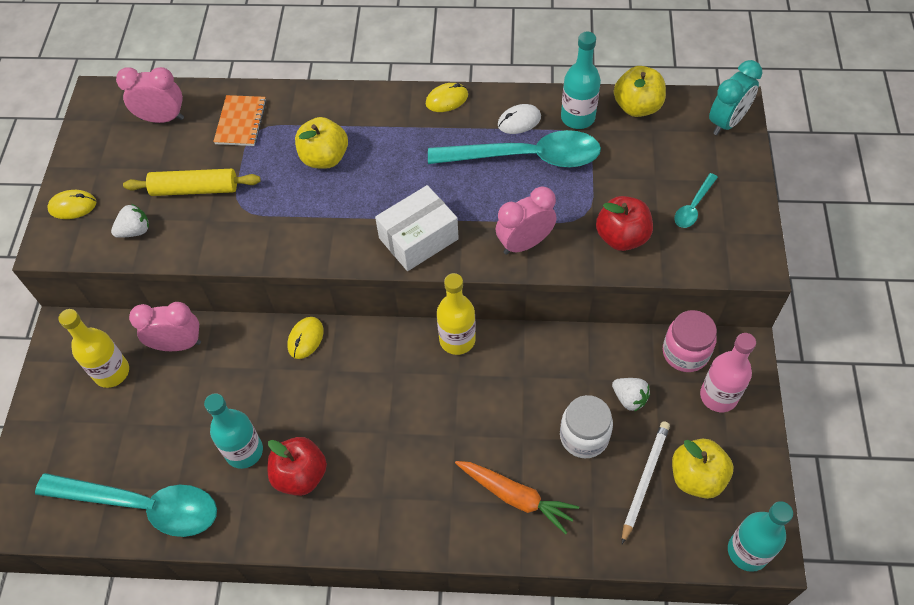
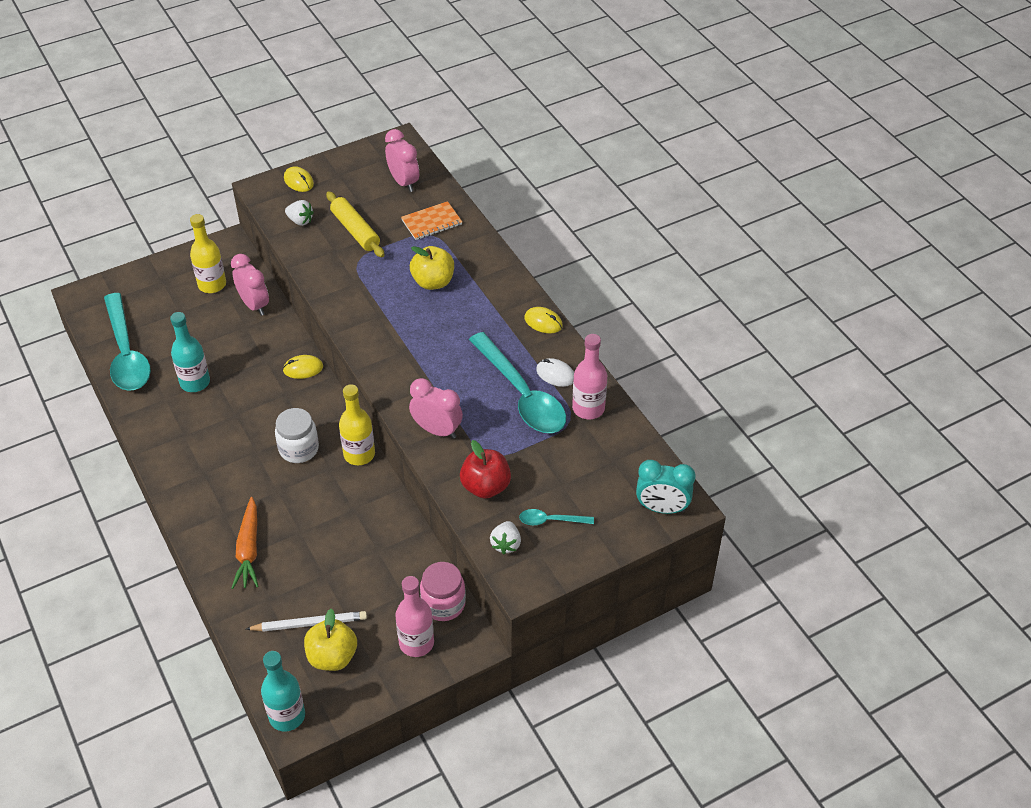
camera: 55 degrees right, 10 degrees down
(300, 475) = (195, 421): red apple -> none
(418, 238) = (398, 368): white box -> none
(578, 117) = (588, 408): turquoise bottle -> pink bottle
(584, 436) = (324, 569): white jar -> white jar (299, 449)
(629, 398) = (376, 584): white strawberry -> white strawberry (506, 544)
(637, 107) = (631, 441): yellow apple -> none

